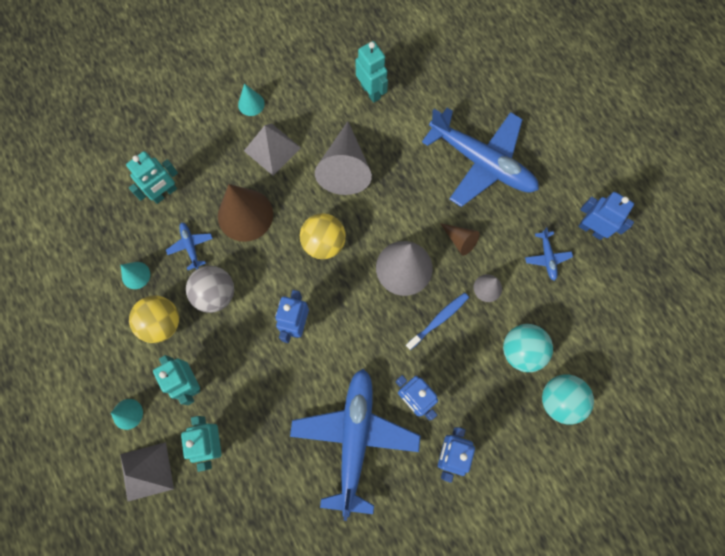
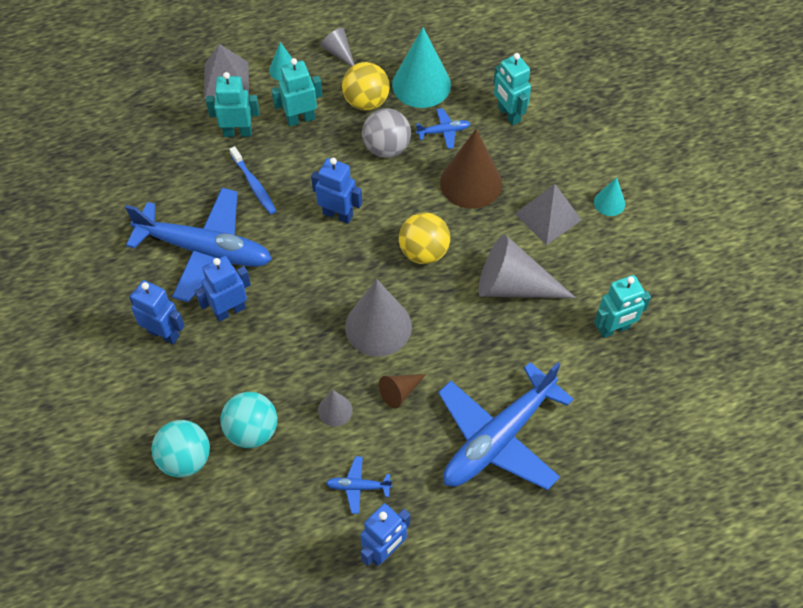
camera: 100 degrees right, 15 degrees down
(101, 362) = (339, 52): none -> grey cone
(136, 275) = (421, 84): turquoise cone -> turquoise cone, size x2.00
(438, 320) = (309, 351): blue toothbrush -> blue toothbrush (254, 185)

